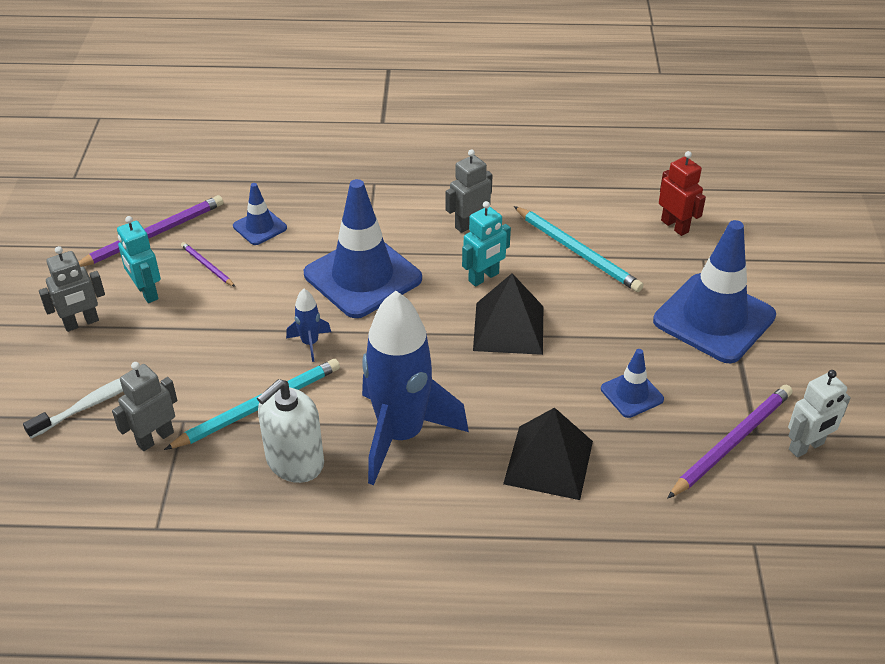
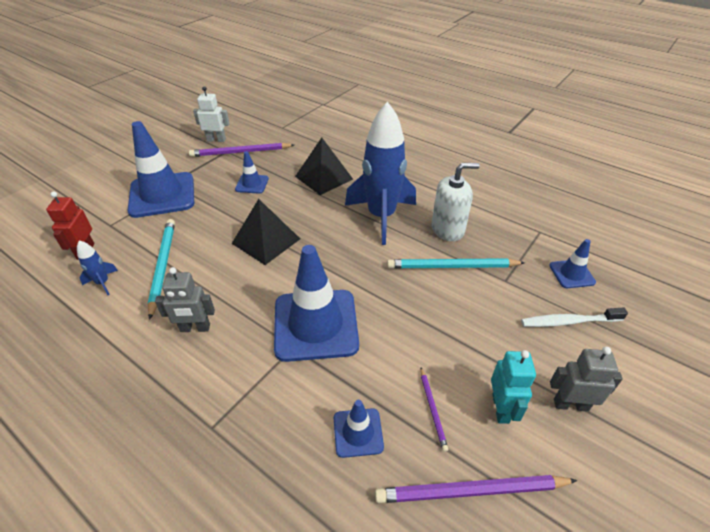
camera: 145 degrees left, 0 degrees up
(97, 472) = (571, 274): none -> blue traffic cone
(155, 438) = (528, 277): grey robot -> none
(310, 343) = (393, 291): blue rocket -> blue rocket (103, 283)
(484, 277) = (239, 279): turquoise robot -> none

